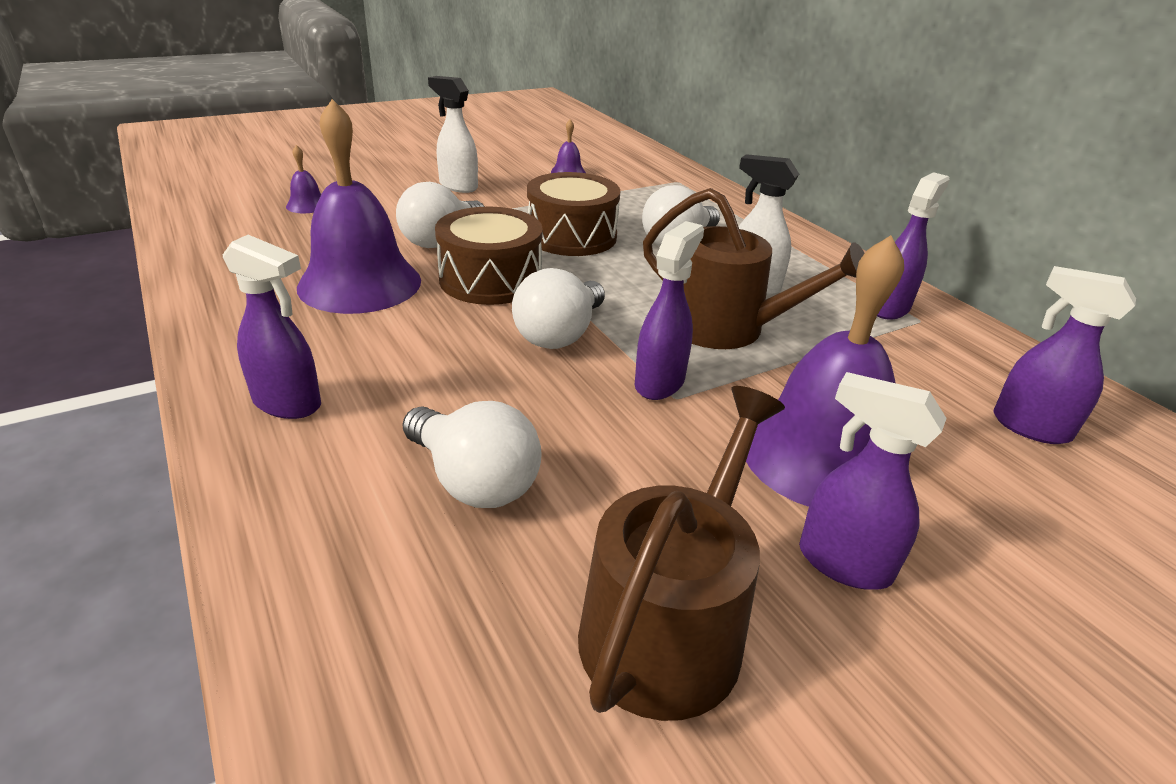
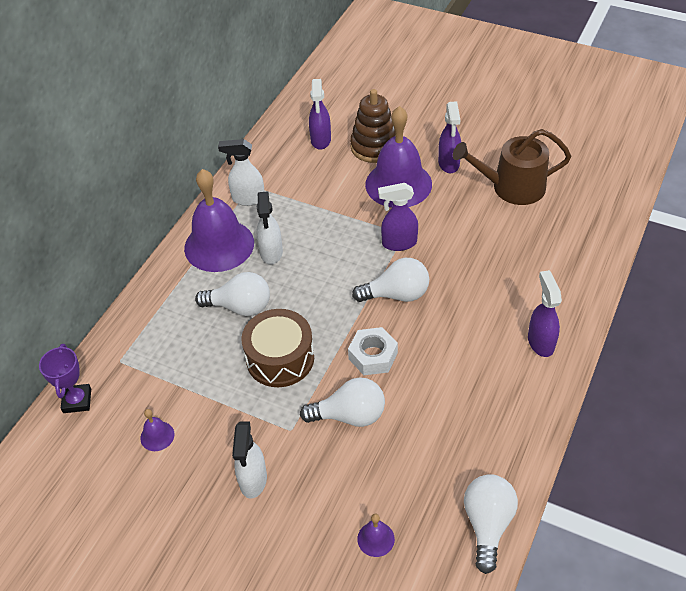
camera: 120 degrees left, 15 degrees up
(360, 283) = (436, 406): purple bell -> purple bell (219, 245)
(474, 481) = (512, 258): white light bulb -> white light bulb (487, 524)
(490, 279) = (373, 356): brown drum -> white nut
(653, 160) = (77, 401): none -> purple trophy
(726, 328) = (328, 243): brown watering can -> none
(889, 308) = (248, 199): purple spray bottle -> white spray bottle
(974, 483) = (374, 147): none -> brown stacking toy

